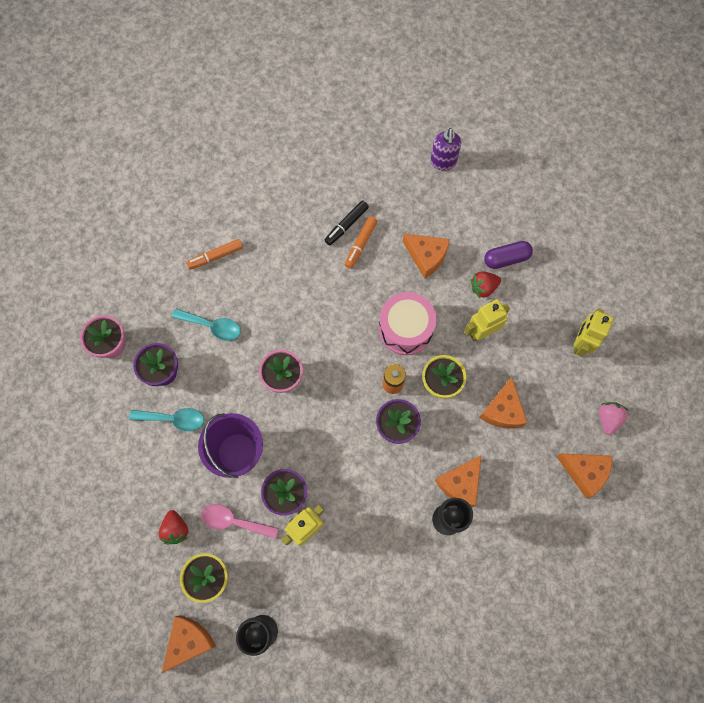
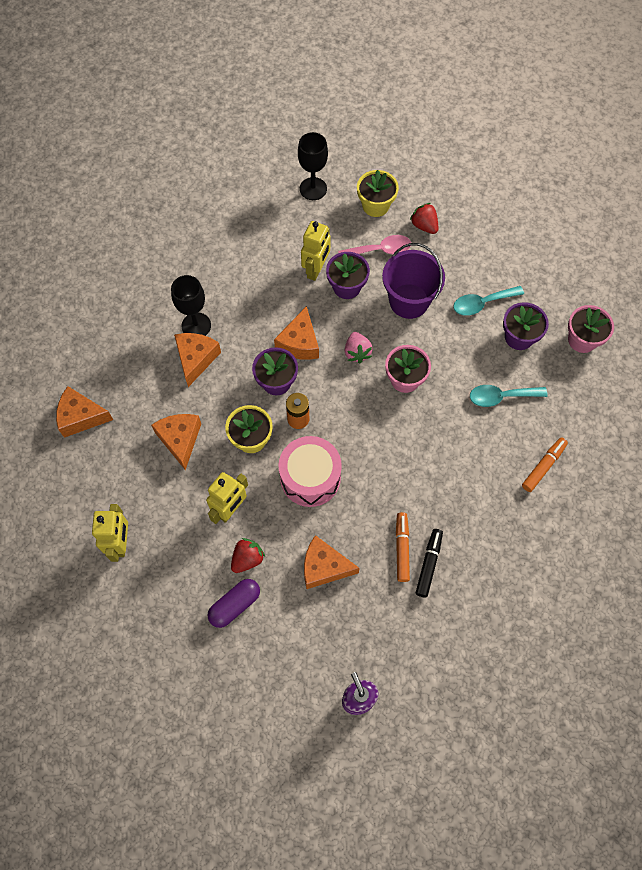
camera: 155 degrees right, 5 degrees down
(189, 641) = (365, 161): orange cheese -> orange cheese (299, 343)
(608, 419) = (71, 476): pink strawberry -> pink strawberry (357, 352)

